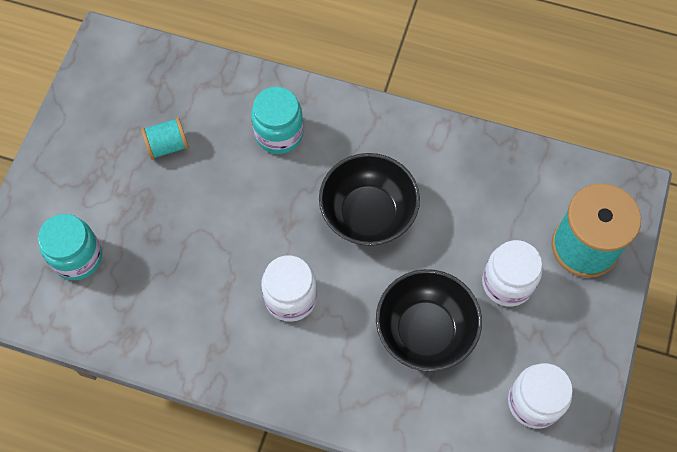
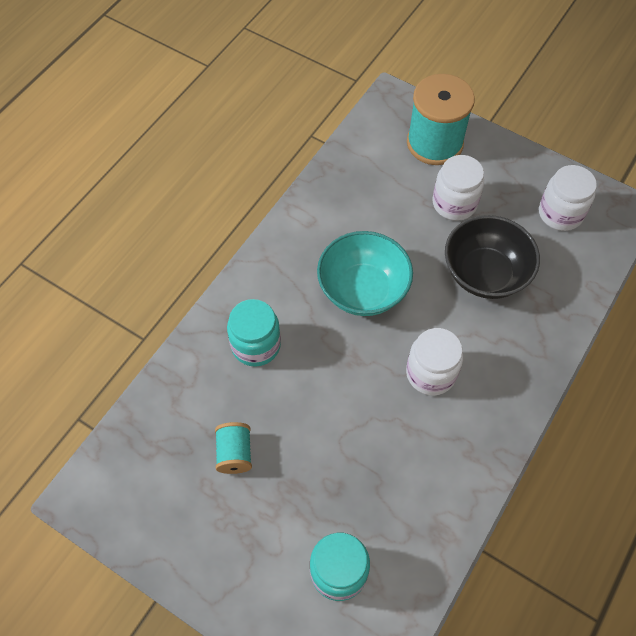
camera: 75 degrees left, 5 degrees down
(368, 214) = (363, 290): black bowl -> turquoise bowl

